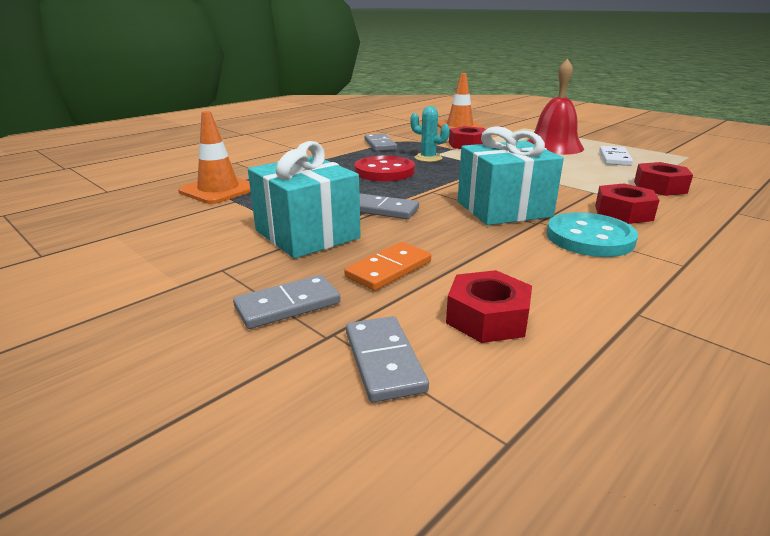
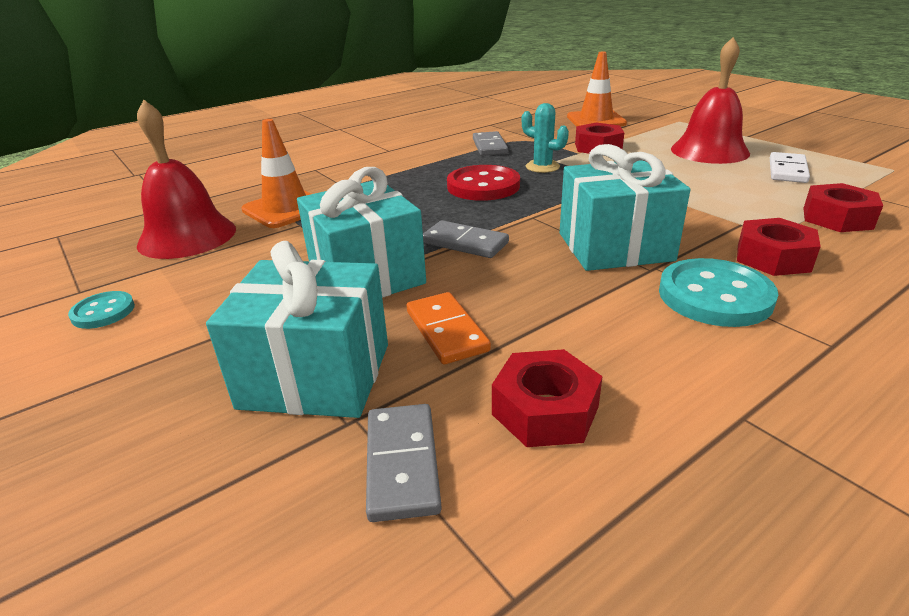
camera: 10 degrees right, 5 degrees up
(71, 269) = (103, 312): none -> turquoise button
(133, 212) = (187, 236): none -> red bell
(287, 305) = (316, 375): grey domino -> turquoise gift
(389, 269) = (447, 331): orange domino -> orange domino turned 75 degrees counterclockwise

